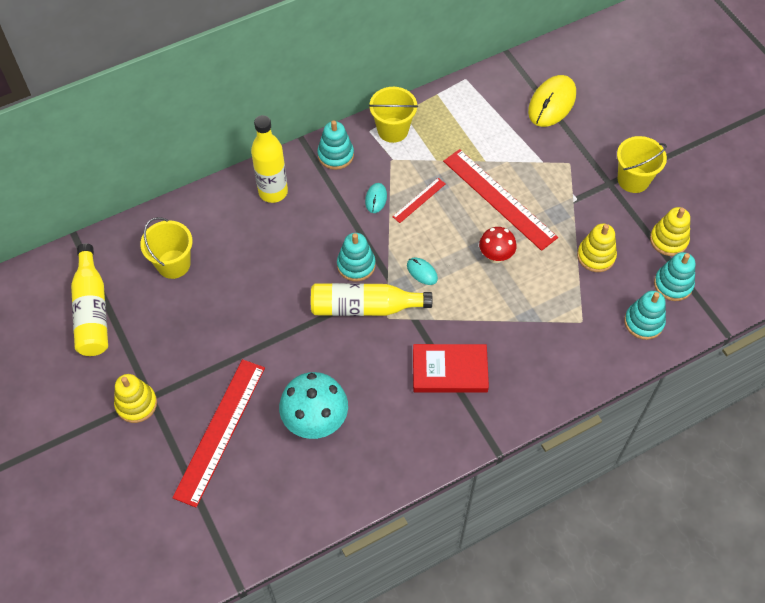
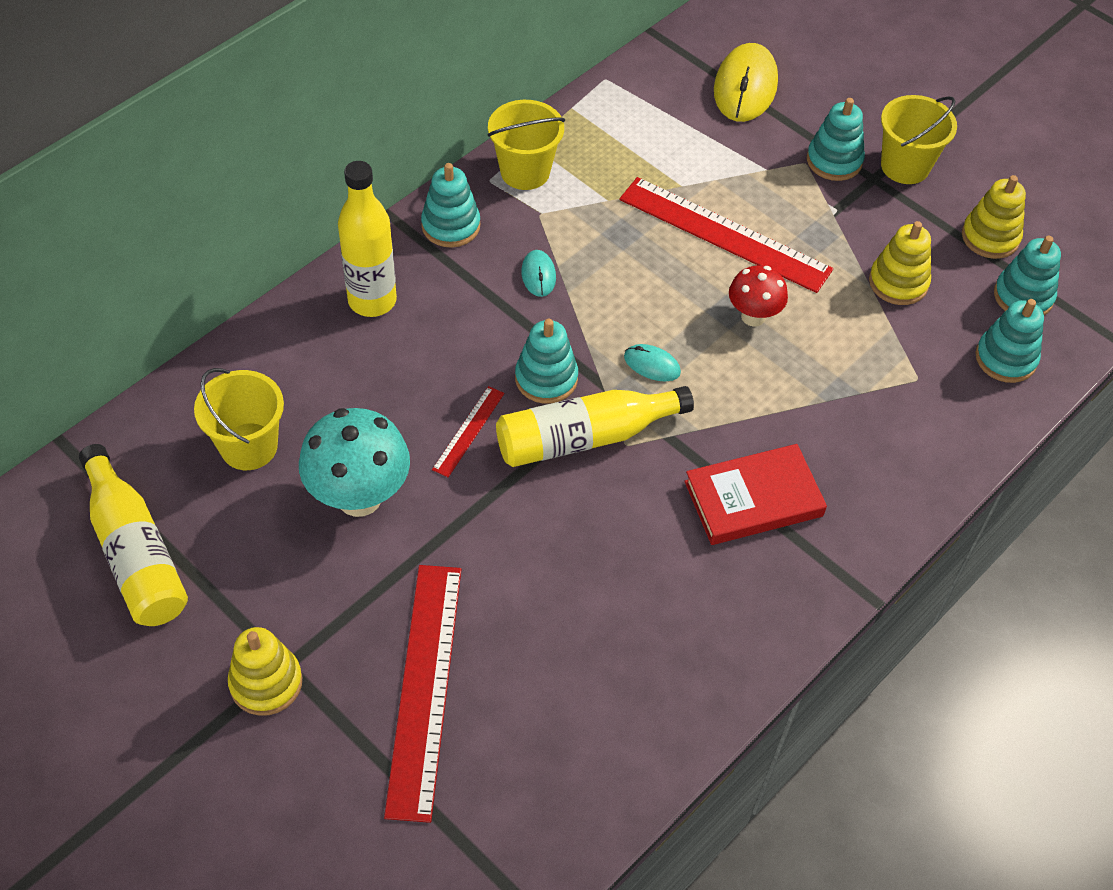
camera: 20 degrees left, 5 degrees down
(315, 422) = (576, 631): turquoise mushroom -> turquoise mushroom (359, 497)
(419, 200) = (605, 262): red ruler -> red ruler (469, 431)
(588, 166) = (834, 161): none -> turquoise stacking toy

